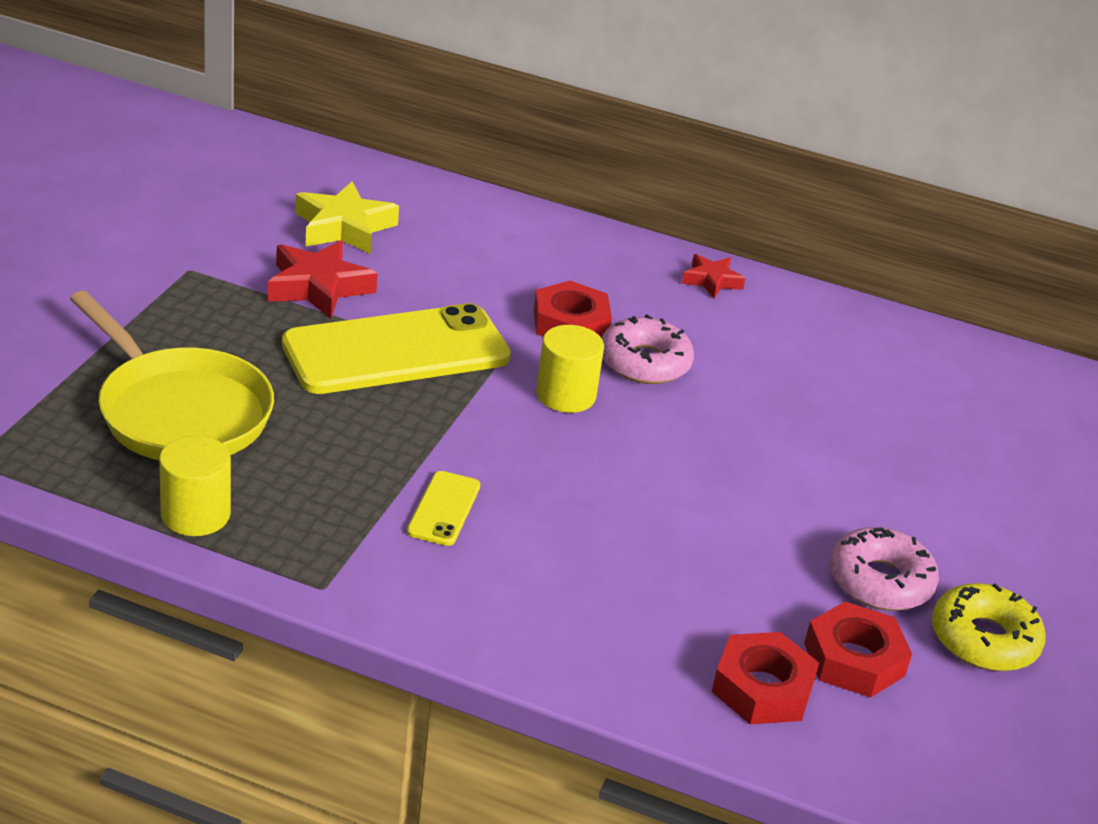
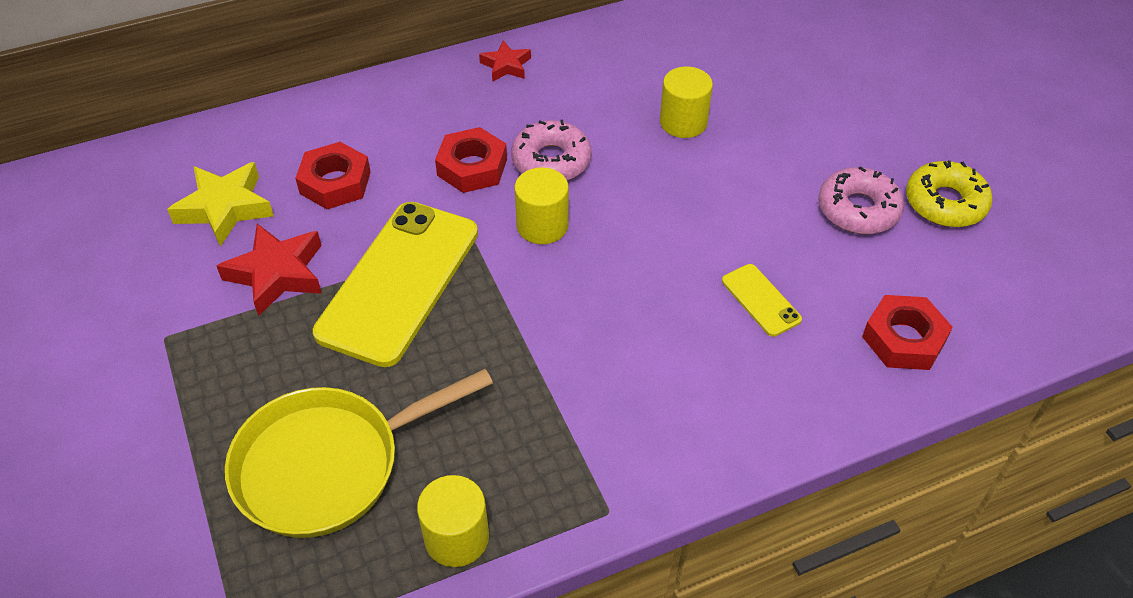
camera: 40 degrees left, 15 degrees up
(179, 412) = (328, 465): yellow pan -> yellow pan turned 150 degrees clockwise
(444, 509) = (592, 379): yellow phone -> yellow phone (761, 300)
(812, 415) = (683, 122): none -> yellow cylinder
(854, 659) = (914, 275): red nut -> red nut (335, 182)

